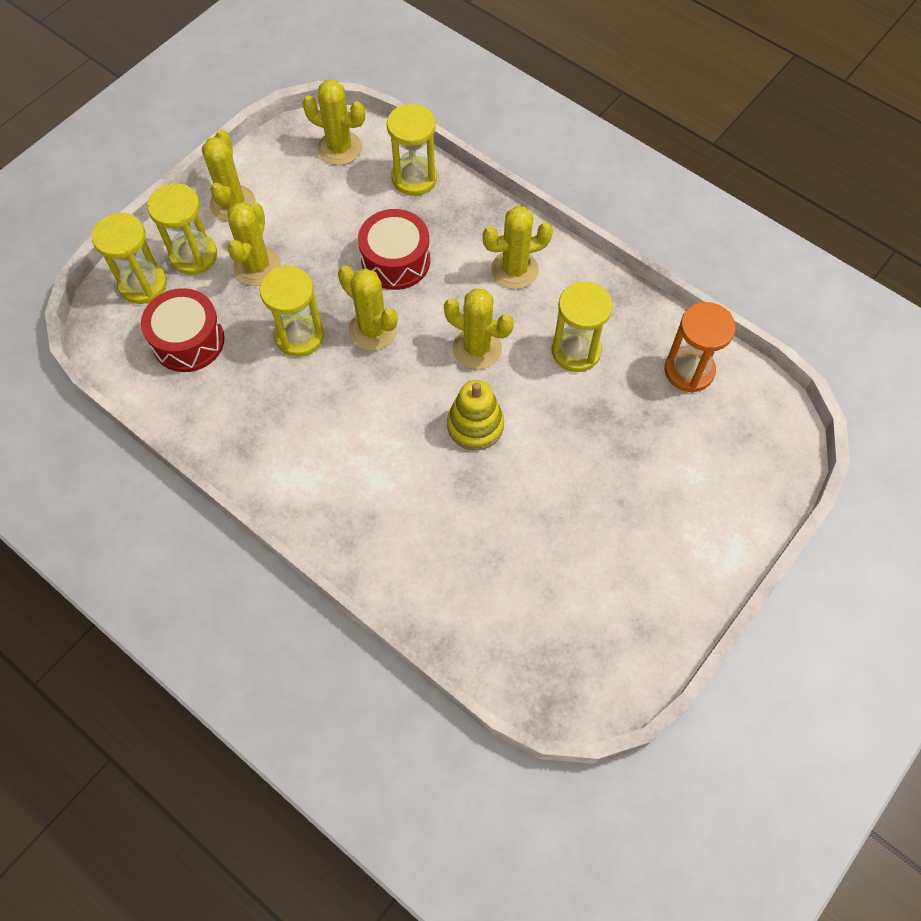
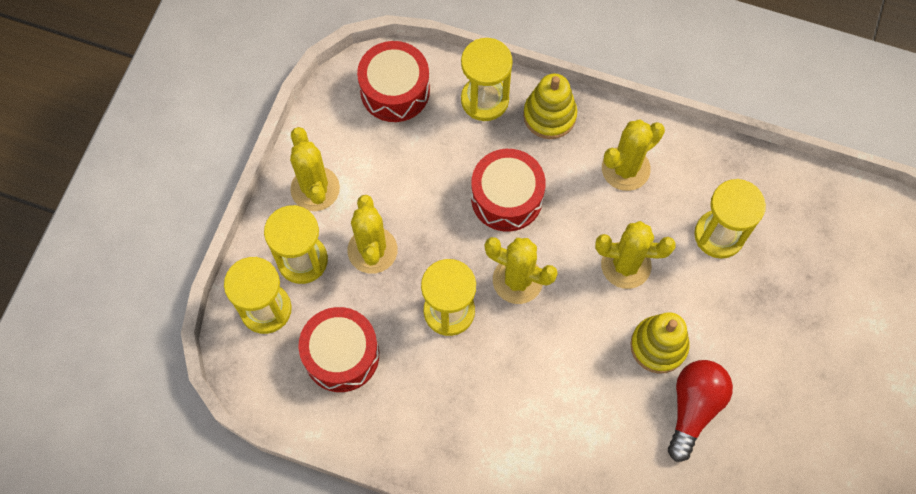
camera: 20 degrees left, 5 degrees up
(339, 148) = (395, 90): yellow cactus -> red drum
(466, 207) = (549, 115): none -> yellow stacking toy
(483, 489) = (693, 408): none -> red light bulb
(689, 370) = (830, 219): orange hourglass -> none

